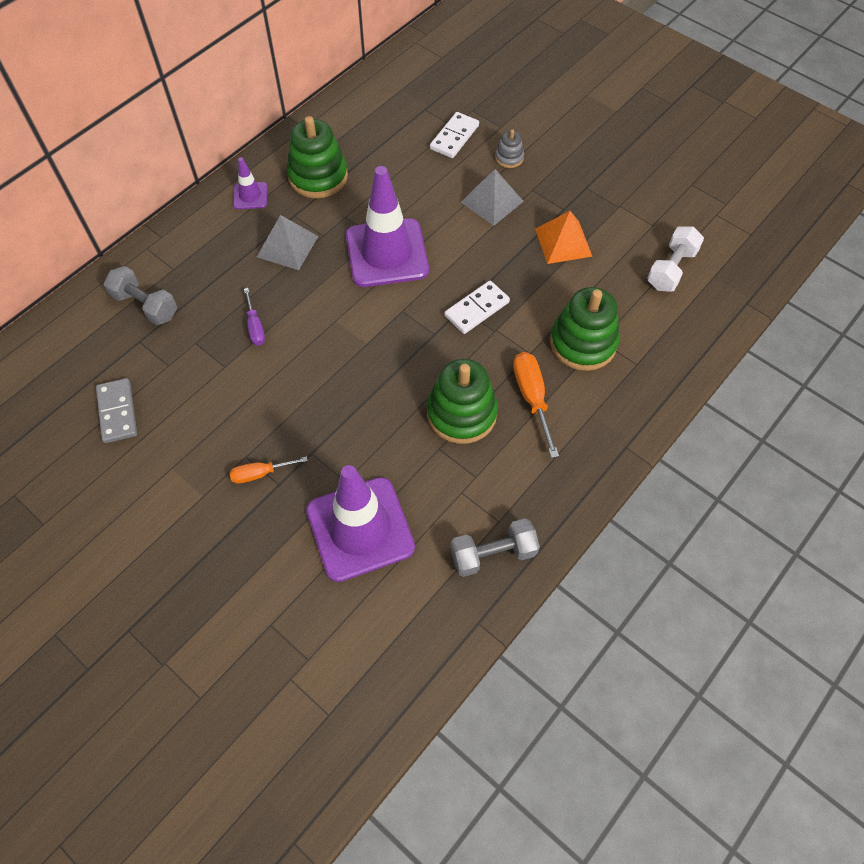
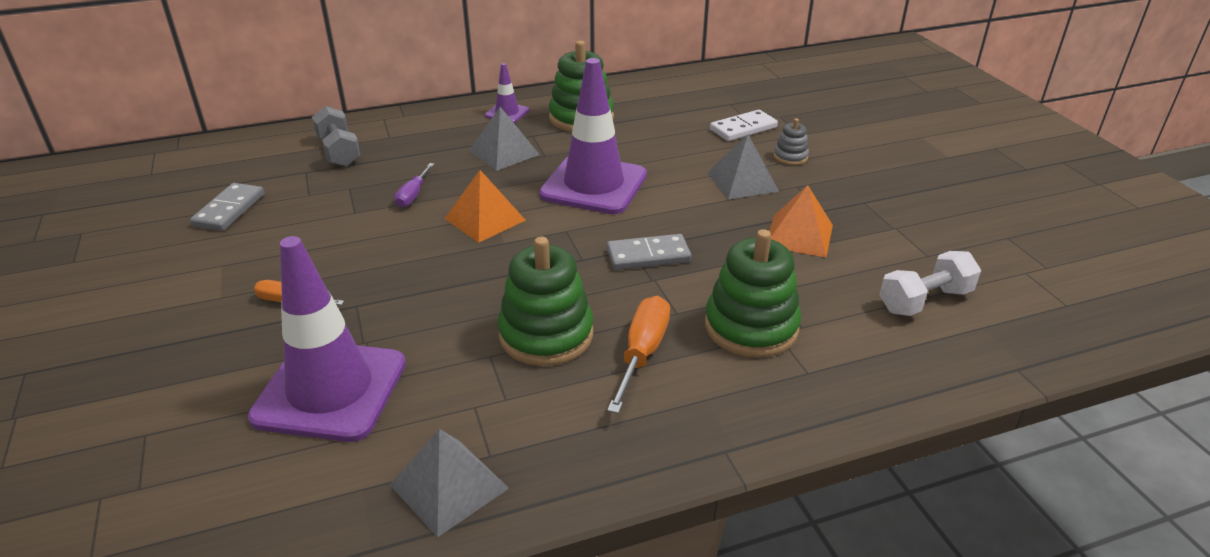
camera: 30 degrees right, 25 degrees down
(333, 327) = (485, 219): none -> orange pyramid
(477, 309) = (648, 256): white domino -> grey domino
(493, 554) = (449, 486): grey dumbbell -> grey pyramid

